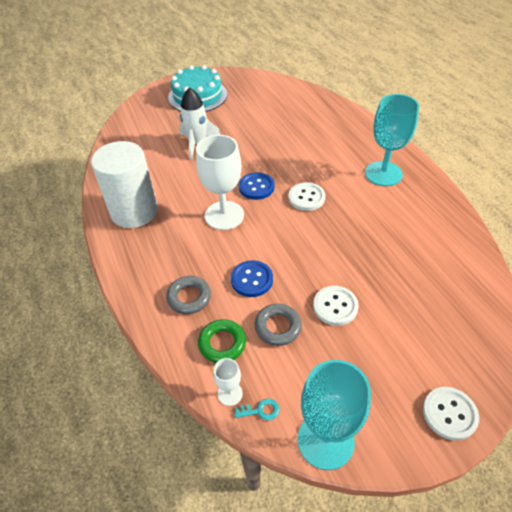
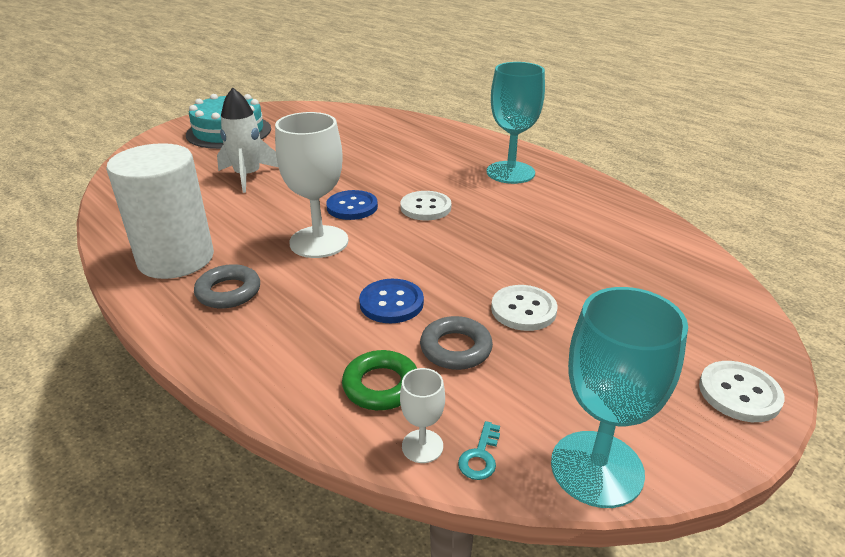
camera: 20 degrees left, 15 degrees down
(189, 297) = (304, 341): grey ring -> grey ring (228, 292)
(260, 410) = (480, 456): turquoise key -> turquoise key turned 135 degrees clockwise

